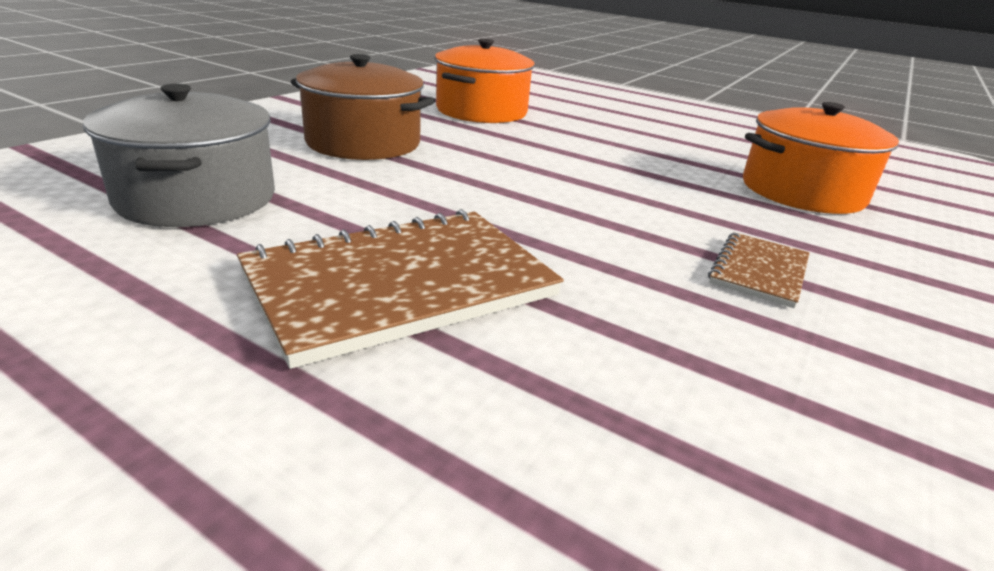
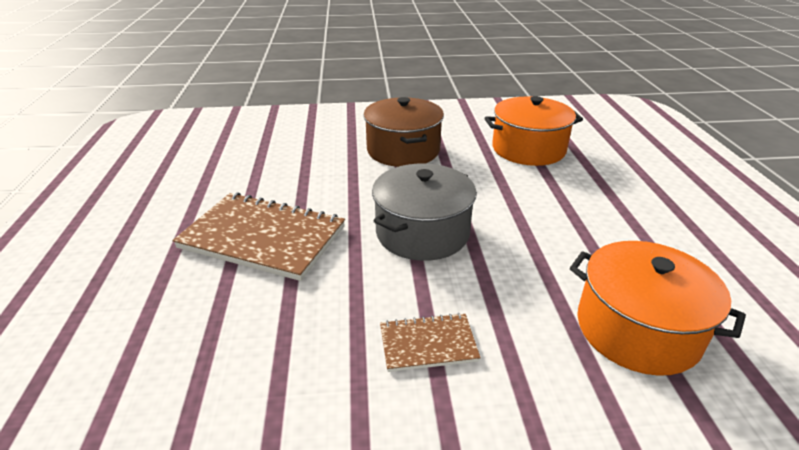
camera: 55 degrees right, 5 degrees up
(197, 198) = (280, 157): grey pot -> grey pot (422, 232)

